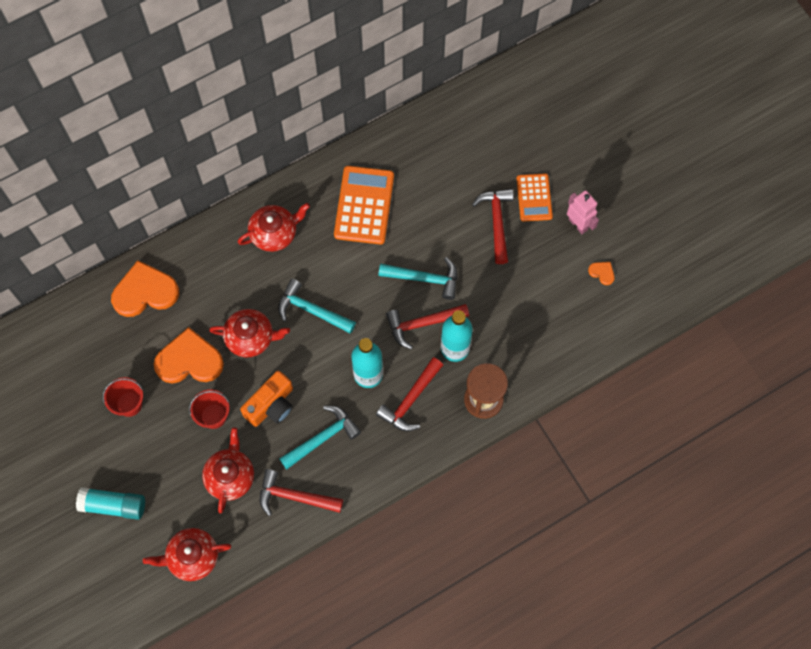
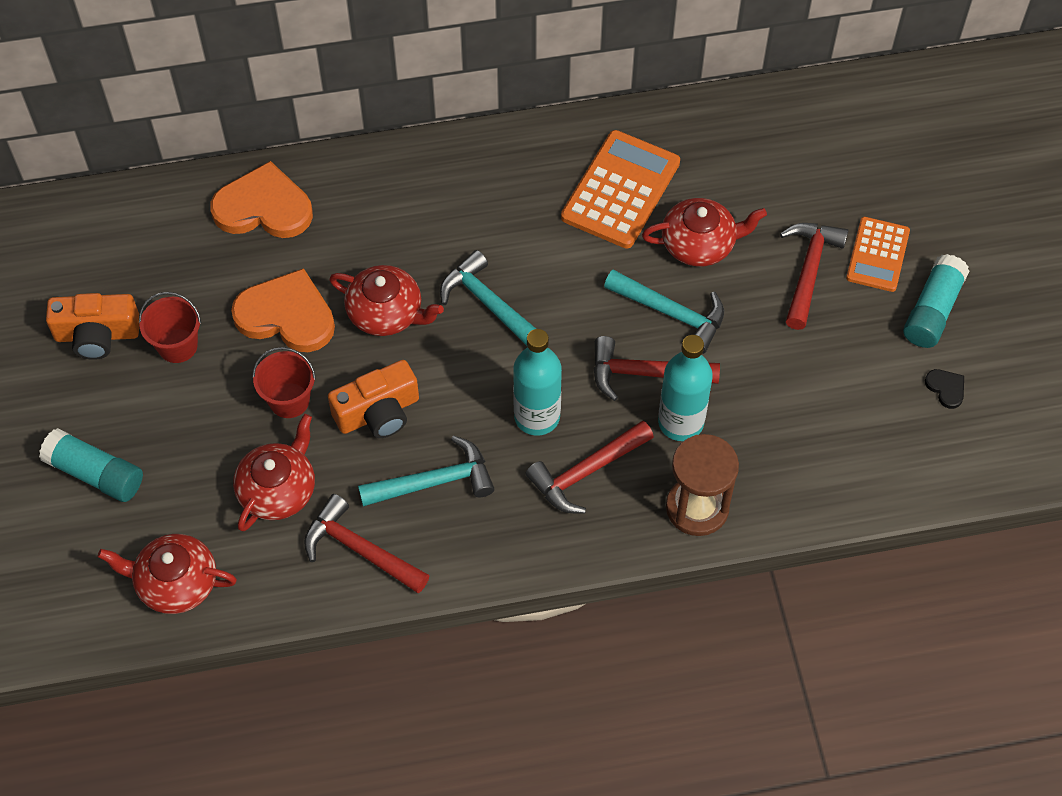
camera: 20 degrees right, 10 degrees down
(75, 414) = (97, 335): none -> orange camera
(274, 233) = (477, 187): red teapot -> red teapot (699, 244)
(578, 224) = (932, 311): pink robot -> turquoise glue stick
(602, 273) = (946, 388): orange heart -> black heart

